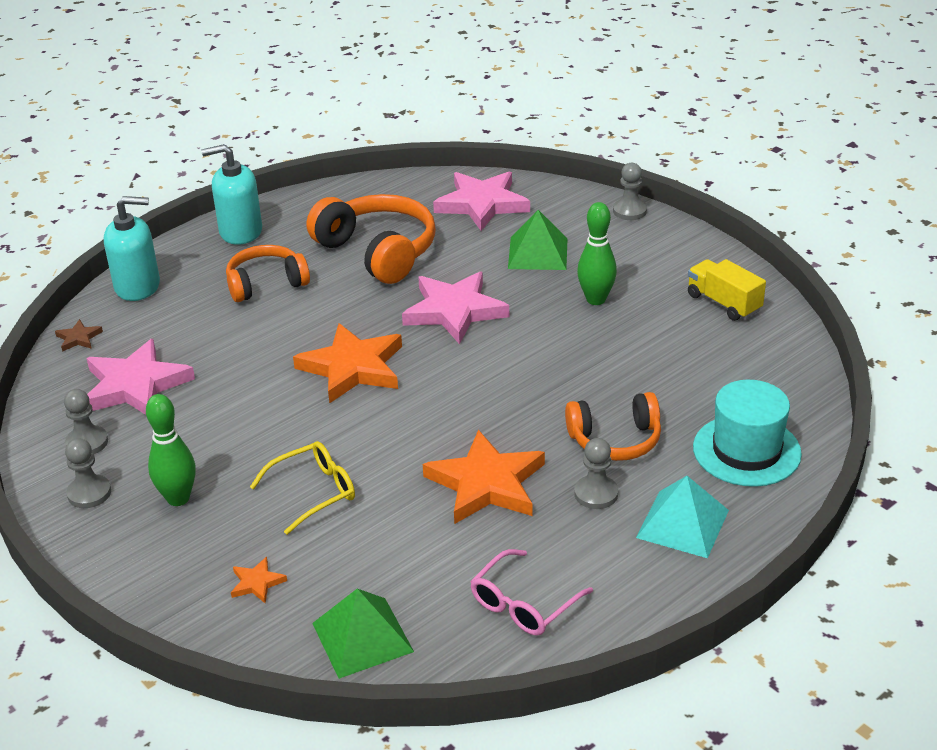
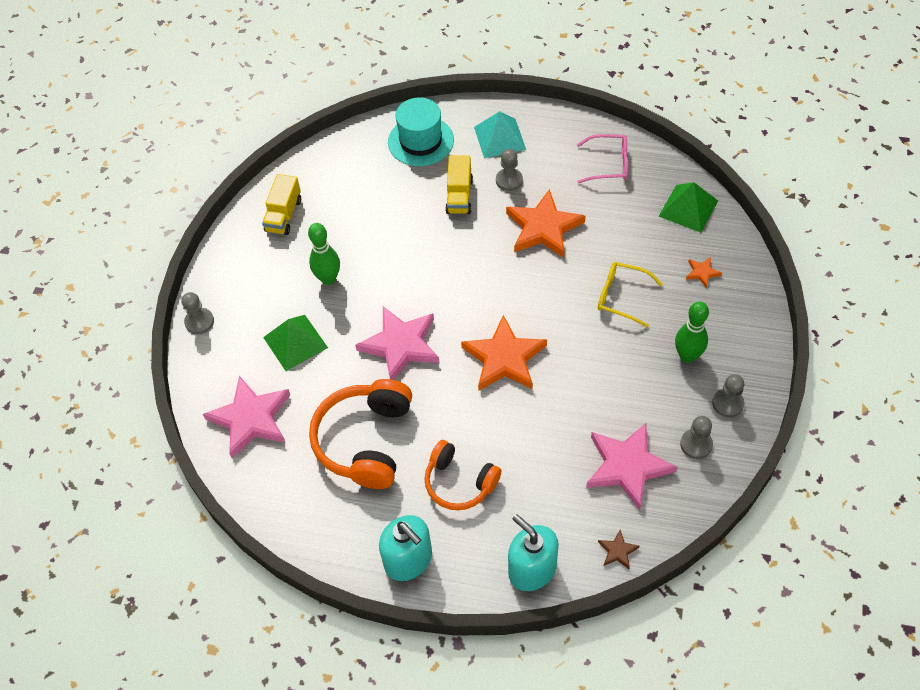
camera: 125 degrees left, 20 degrees up
(615, 440) = (459, 196): orange headphones -> yellow truck

